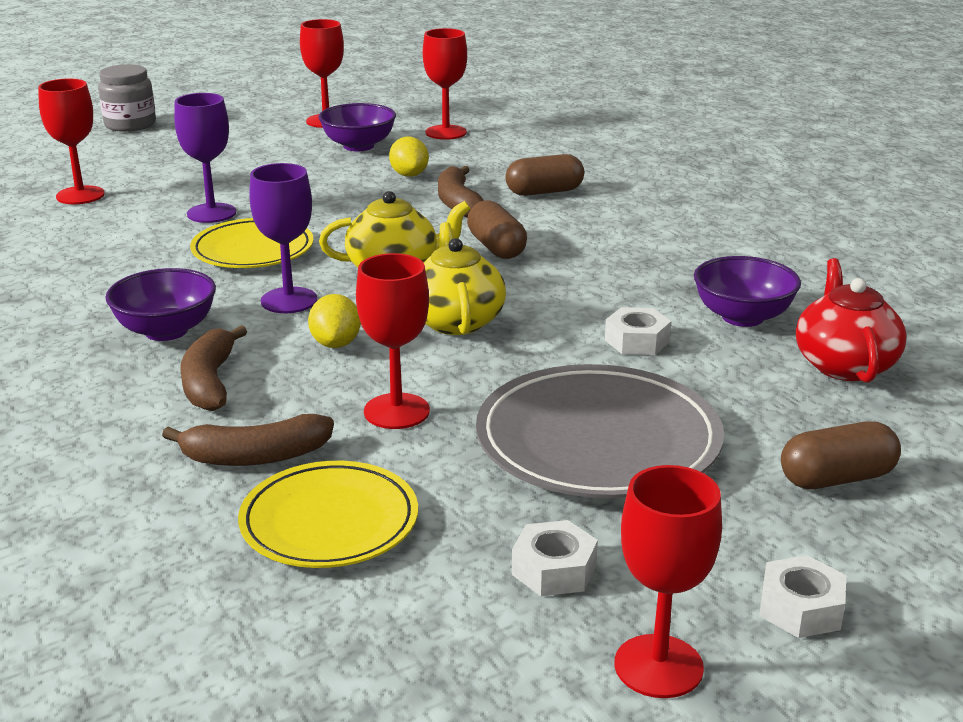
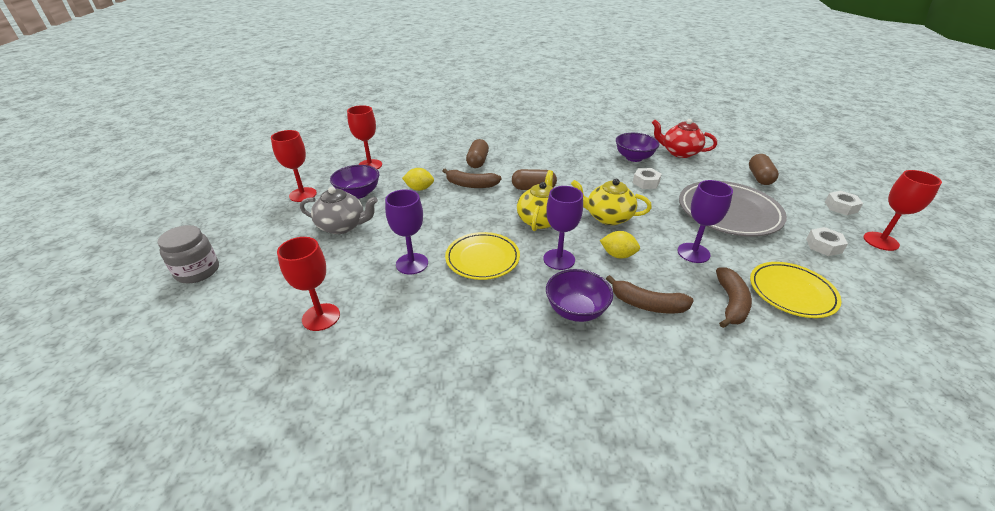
camera: 65 degrees left, 10 degrees up
(269, 158) = (342, 226): none -> grey teapot
(396, 411) = (693, 253): red goblet -> purple goblet

